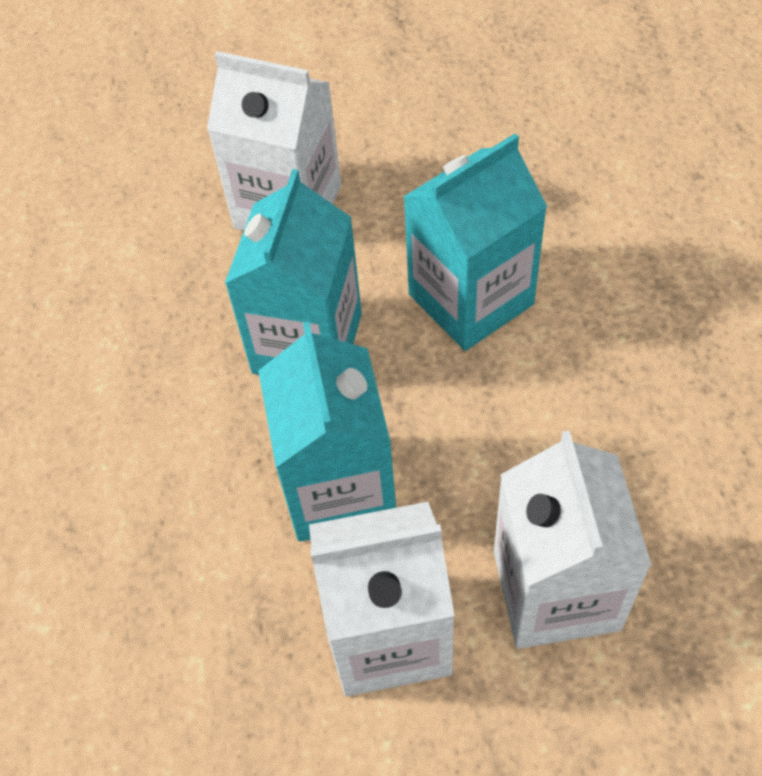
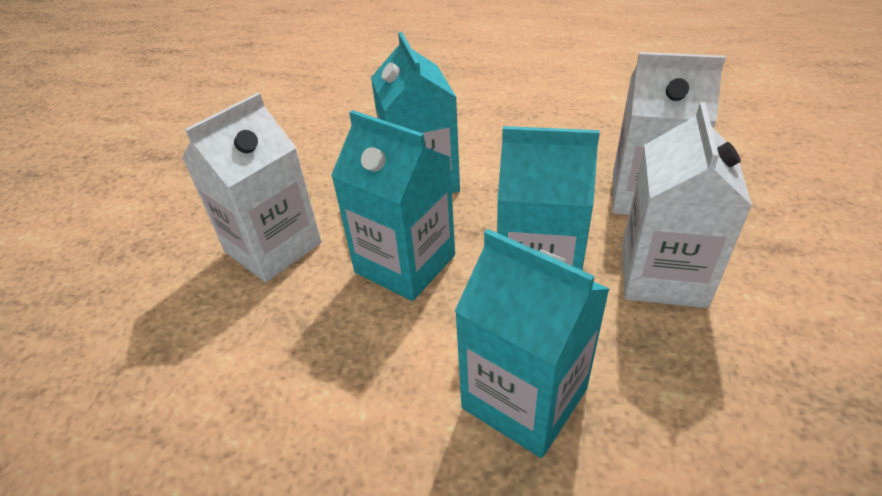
camera: 70 degrees left, 15 degrees down
(154, 522) = (524, 398): none -> turquoise carton

